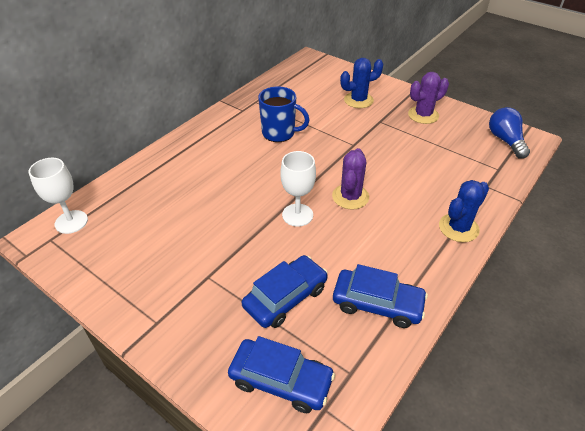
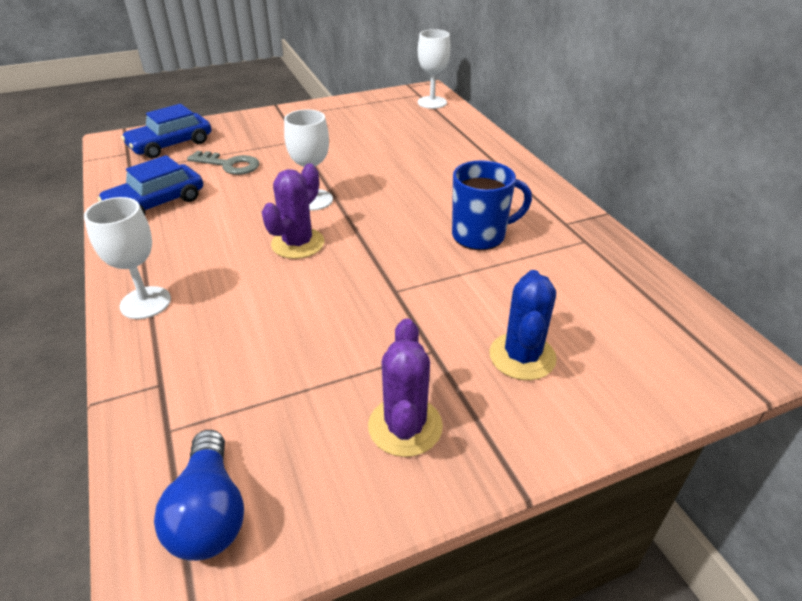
camera: 120 degrees right, 5 degrees down
(279, 133) = (480, 236): blue mug -> blue mug turned 150 degrees counterclockwise
(285, 297) = (229, 165): blue car -> grey key
(350, 197) = (298, 243): purple cactus -> purple cactus turned 75 degrees clockwise
(458, 228) = (145, 303): blue cactus -> white goblet
(505, 141) = (209, 513): blue light bulb -> blue light bulb turned 60 degrees clockwise

